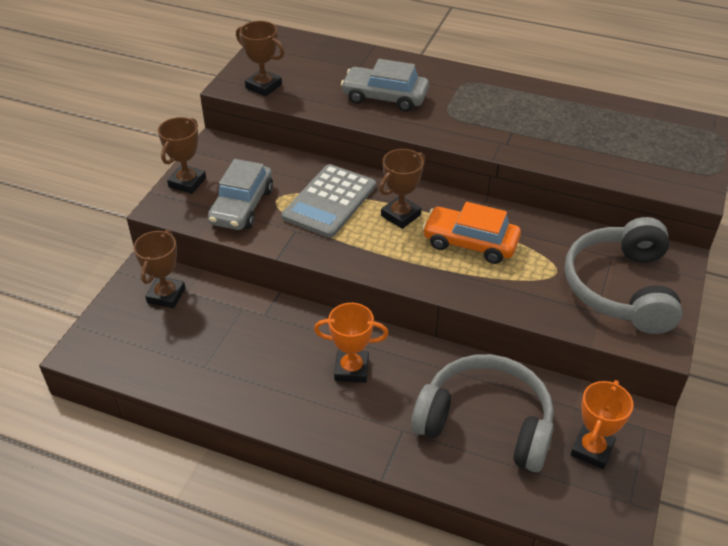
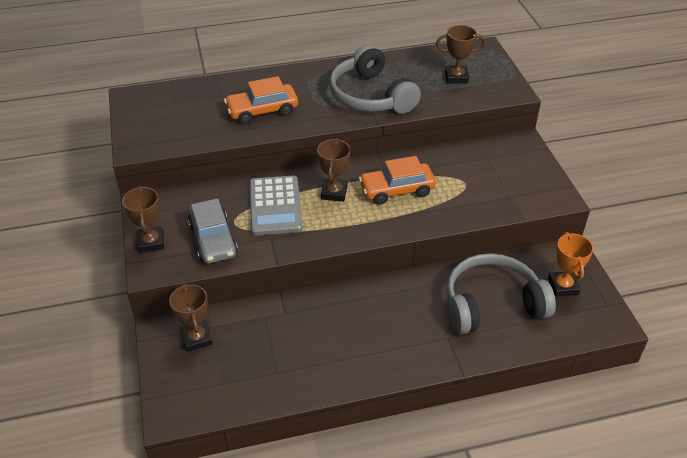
camera: 35 degrees left, 0 degrees up
(263, 86) = (161, 139): brown trophy -> brown trophy (456, 77)
(351, 369) = (380, 317): orange trophy -> none
(385, 97) = (262, 110): grey car -> orange car
(621, 288) = (510, 175): grey headphones -> grey headphones (371, 96)

